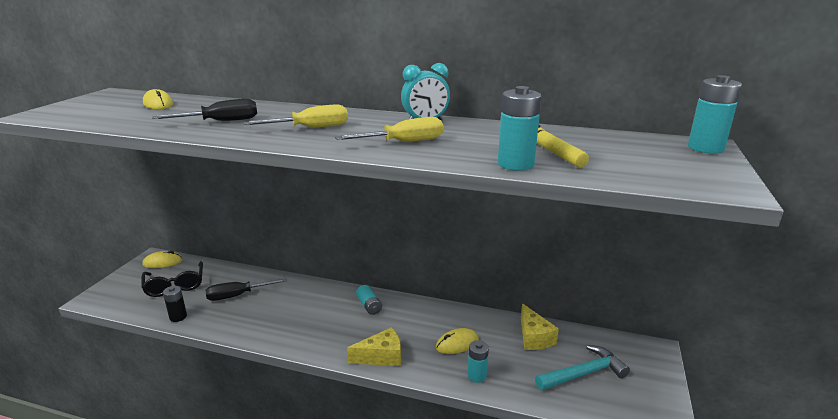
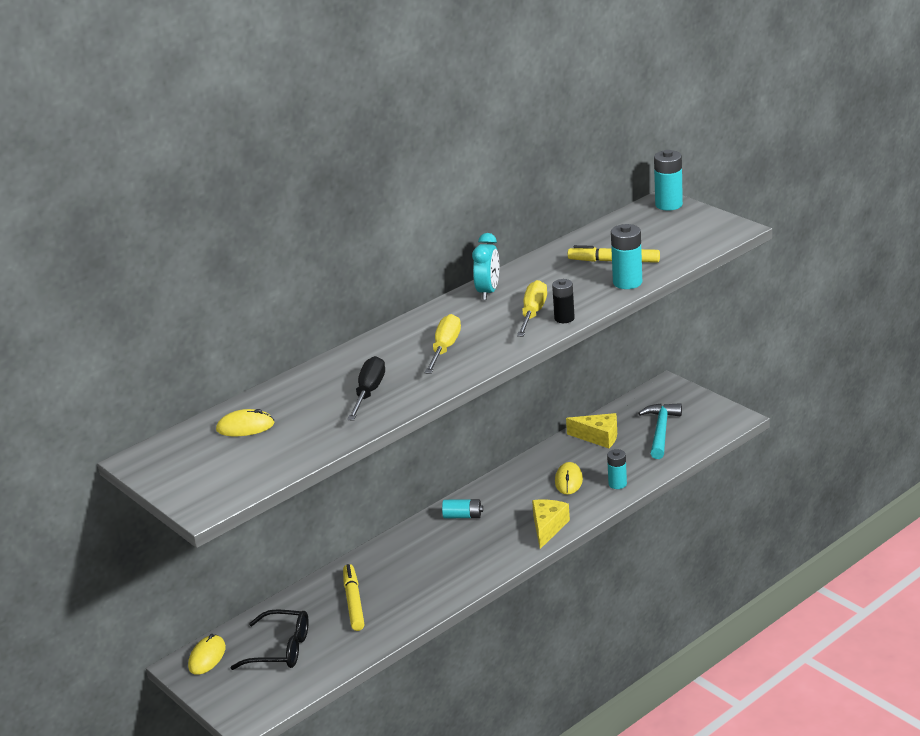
camera: 55 degrees left, 5 degrees up
(178, 317) = (356, 650): black battery -> black battery (564, 318)
(238, 295) = (354, 602): black screwdriver -> yellow marker

